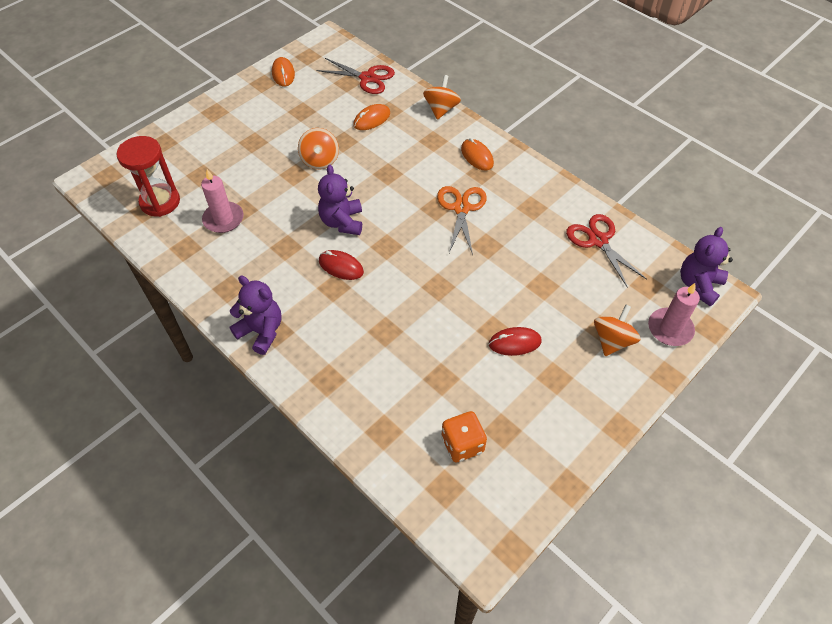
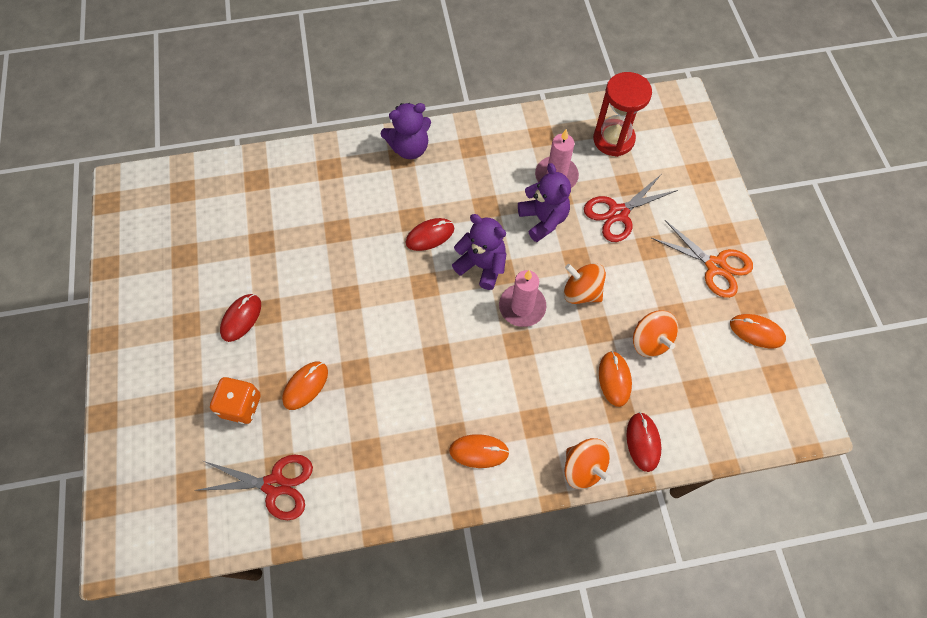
camera: 125 degrees right, 10 degrees up
(367, 78) = (695, 420): red scissors -> red scissors (618, 213)
(401, 92) = (643, 442): none -> red mouse
(461, 208) = (418, 381): orange scissors -> orange scissors (715, 266)
(462, 444) = (199, 222): orange dice -> orange dice (241, 405)
(523, 267) = (305, 386): none -> orange mouse
(612, 340) = (171, 400): orange spinning top -> orange spinning top (650, 341)
(670, 329) = (134, 462): pink candle -> pink candle (522, 307)
(698, 285) = (145, 538): purple teddy bear -> purple teddy bear (543, 219)

